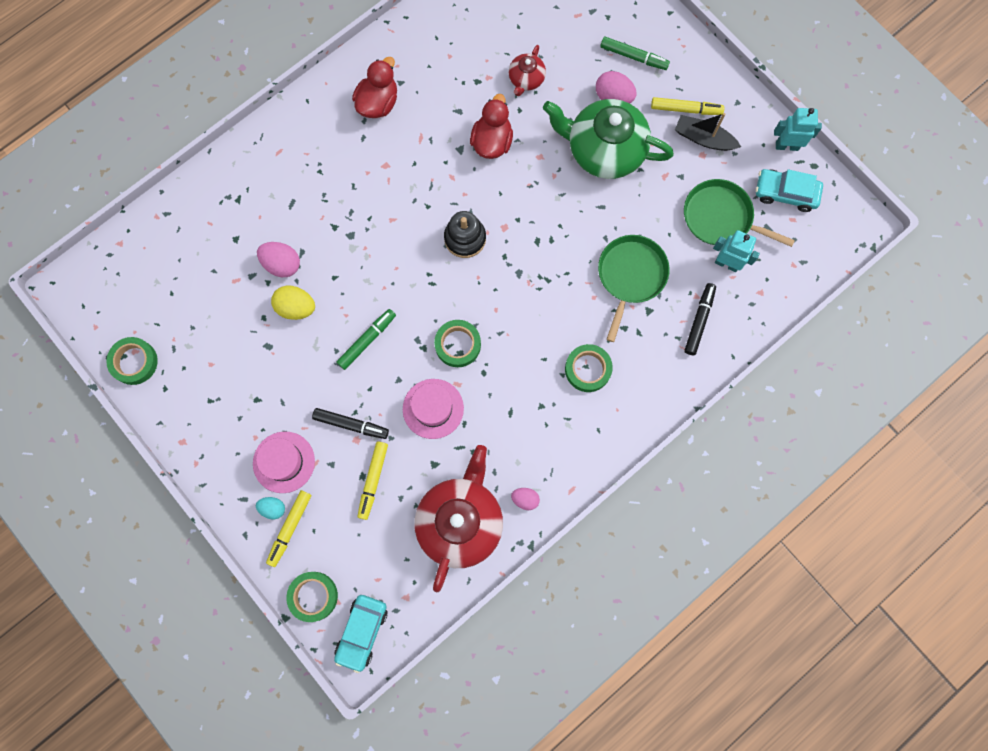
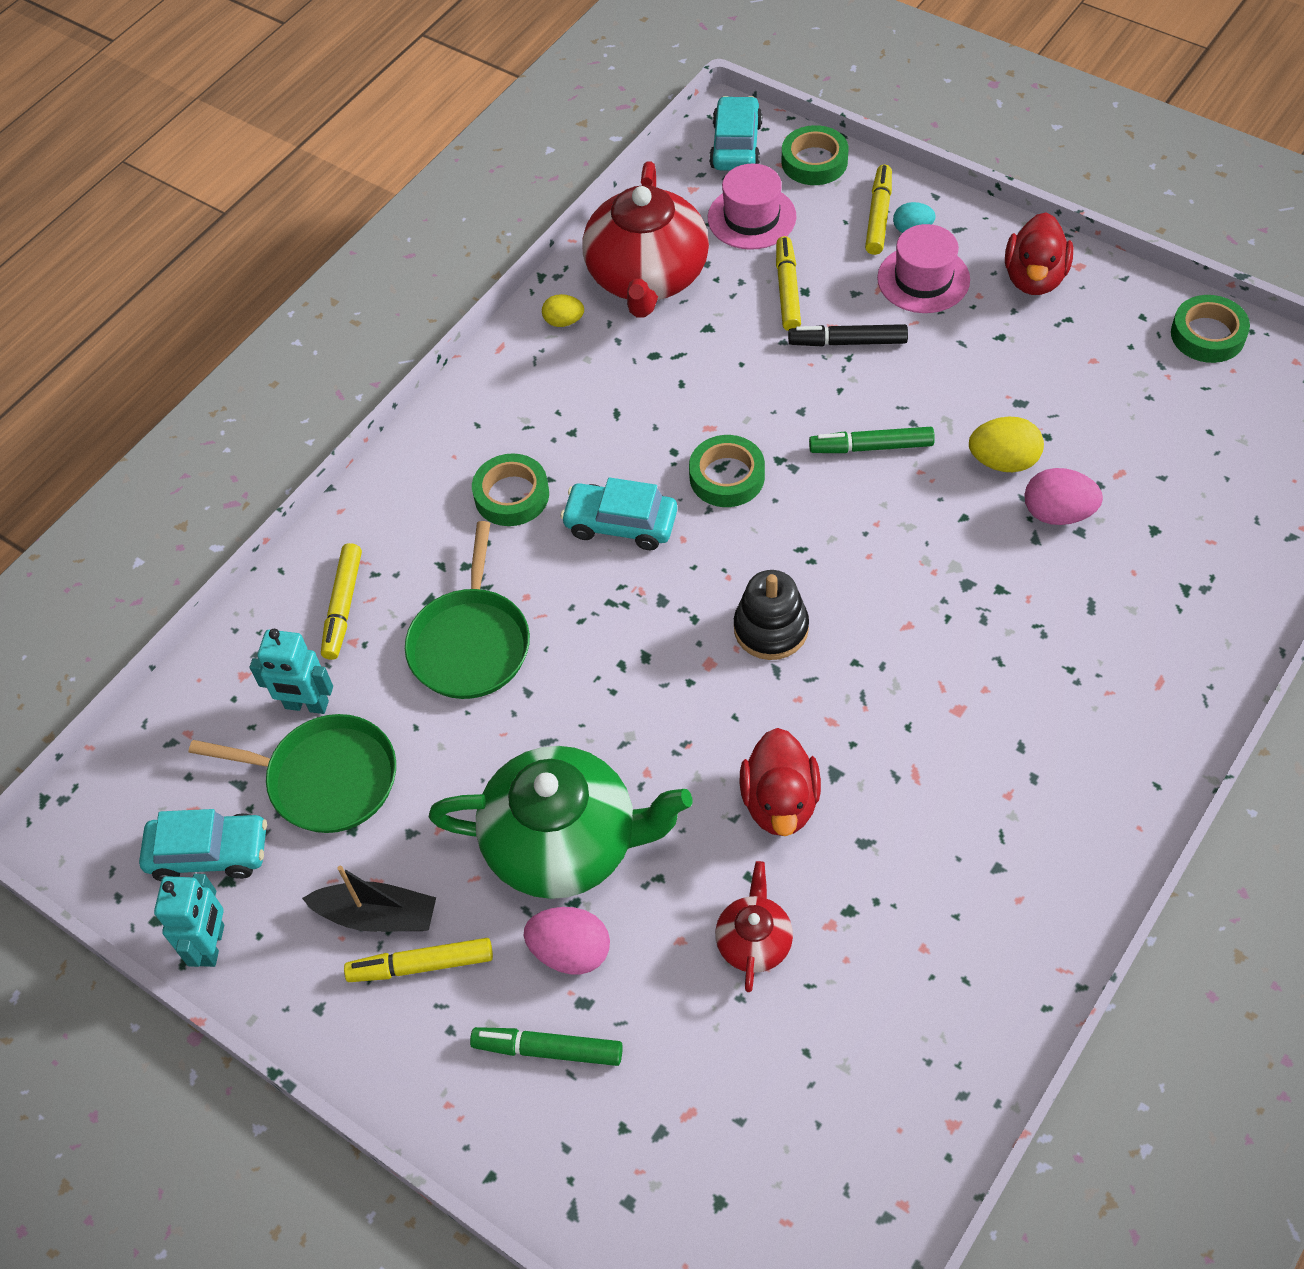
camera: 170 degrees right, 20 degrees down
(367, 340) = (871, 447): green marker -> green marker turned 60 degrees clockwise
(378, 103) = (1022, 817): red duck -> red duck (1034, 278)
(433, 408) = (734, 389): pink hat -> pink hat (751, 217)
(525, 499) = (564, 321): pink egg -> yellow egg
(528, 330) = (621, 524): none -> turquoise car
(699, 321) = (343, 606): black marker -> yellow marker
(787, 146) = (212, 945): turquoise robot -> turquoise robot turned 75 degrees counterclockwise

